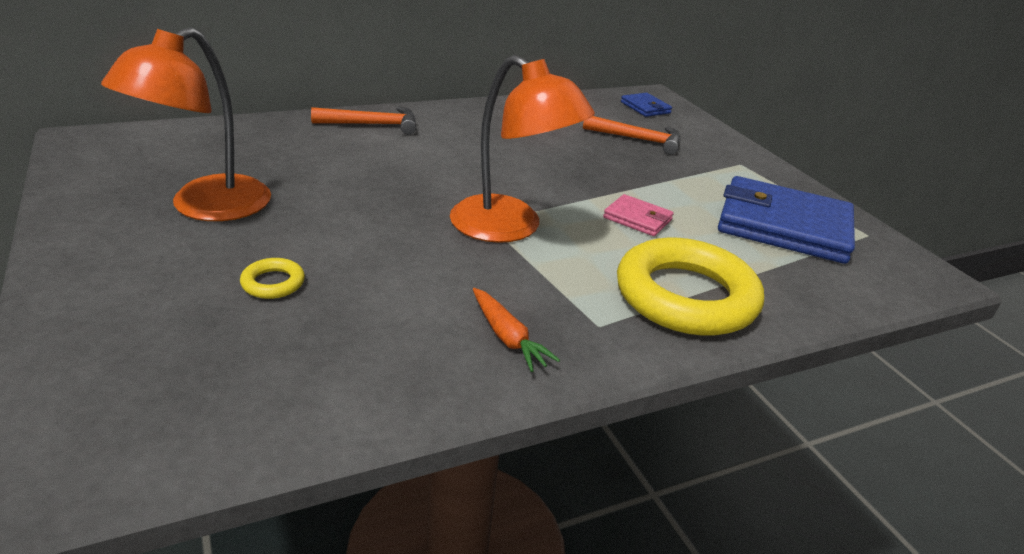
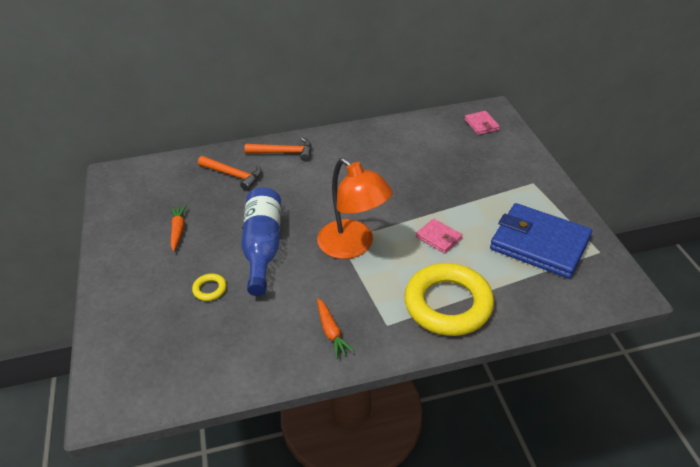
camera: 15 degrees right, 10 degrees up
(206, 207) = (178, 230): orange lamp -> orange carrot
(360, 228) = (263, 247): none -> blue bottle
(637, 139) = (464, 160): orange hammer -> orange hammer (233, 175)
(645, 107) = (481, 124): blue wallet -> pink wallet

